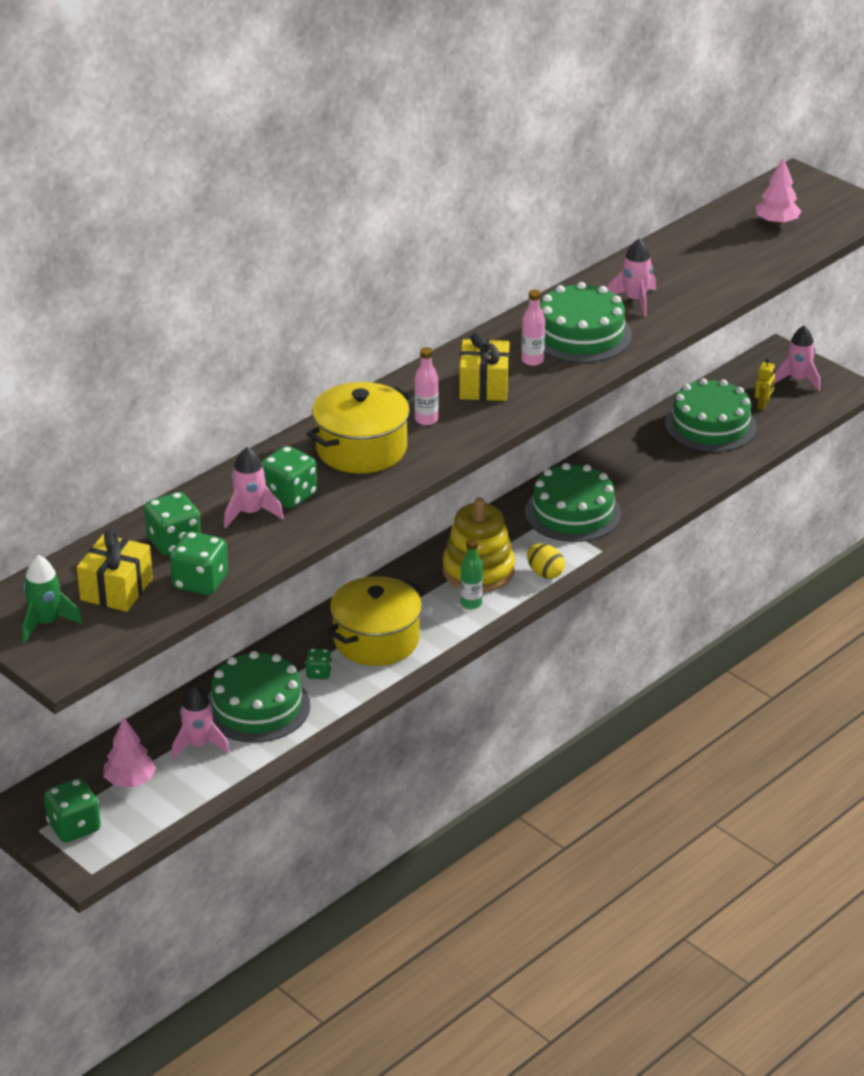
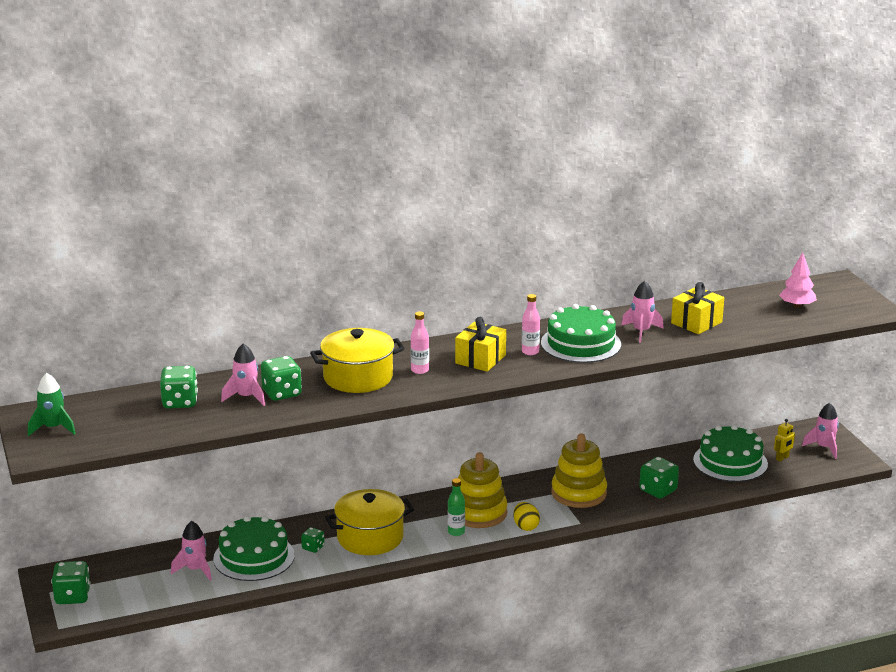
camera: 25 degrees right, 10 degrees down
(116, 589) = (116, 420): yellow gift -> yellow gift (696, 323)
(130, 781) = (132, 579): pink tree -> none
(200, 582) = (173, 429): green dice -> green dice (658, 490)
(573, 512) = (579, 493): green cake -> yellow stacking toy

